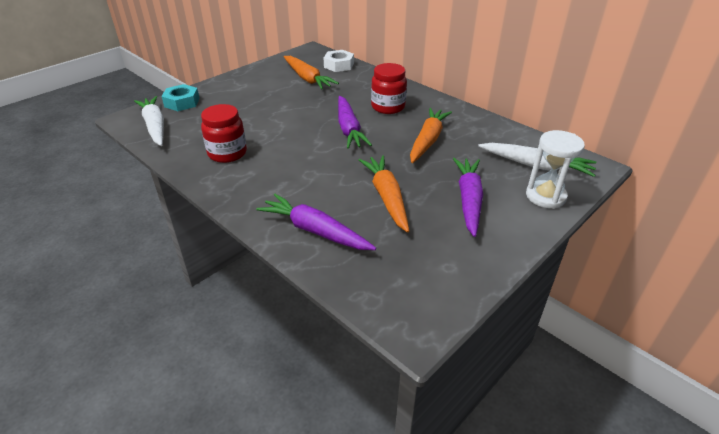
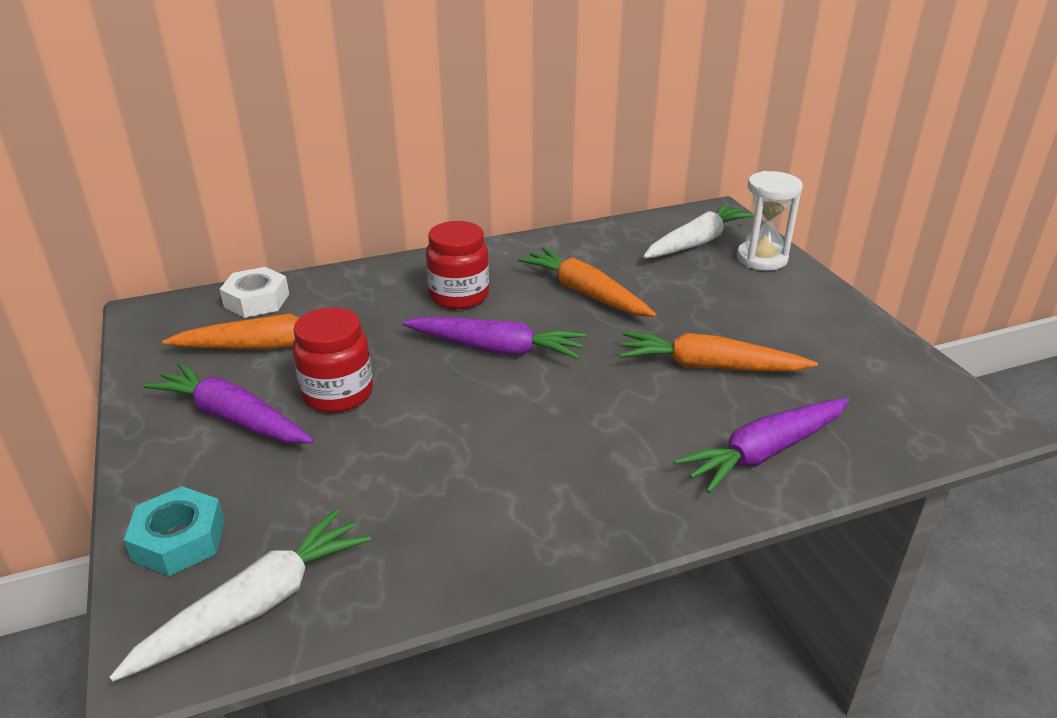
camera: 65 degrees left, 5 degrees down
(155, 126) = (256, 605): white carrot -> white carrot turned 135 degrees clockwise
(227, 153) = (471, 505): red jar -> red jar (338, 394)
(469, 200) = (746, 308): purple carrot -> purple carrot (233, 417)

